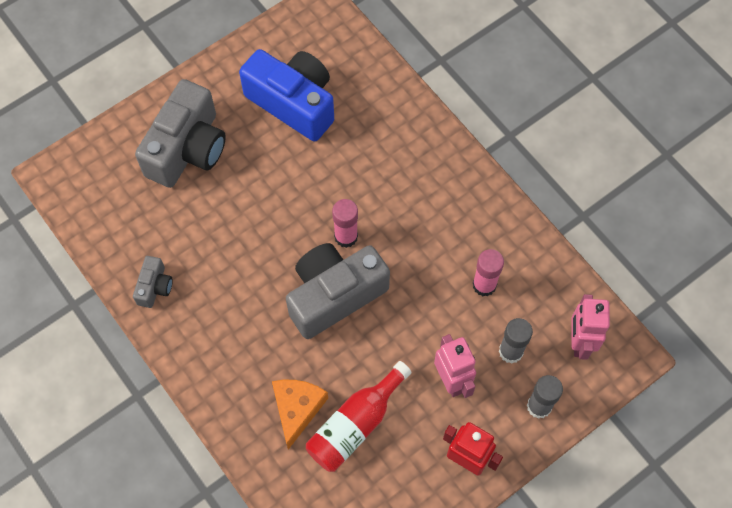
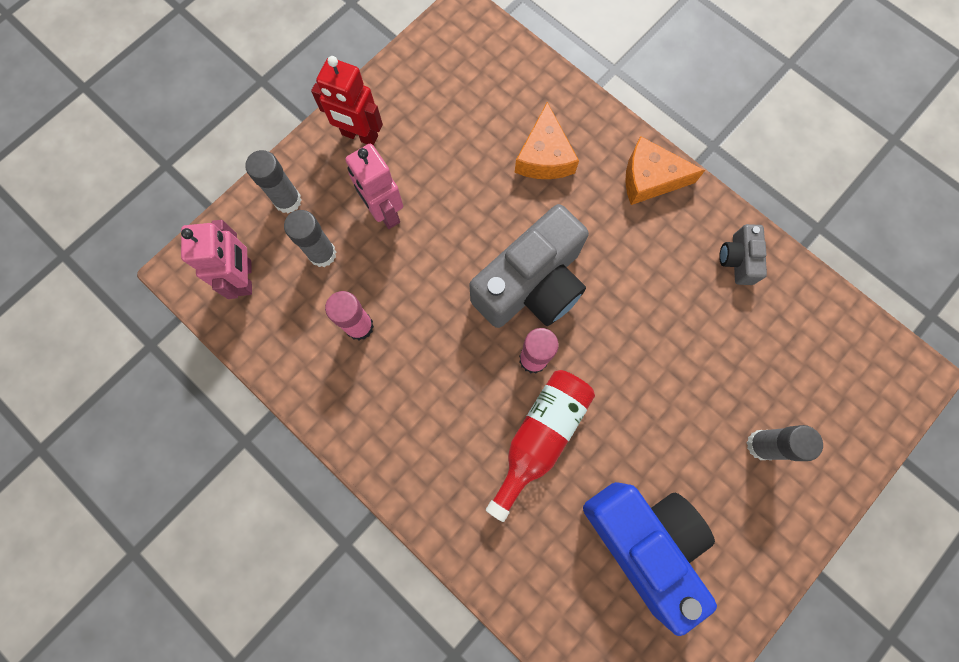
camera: 170 degrees right, 10 degrees up
(187, 149) = (761, 445): grey camera -> grey glue stick
(206, 371) = (650, 178): none -> orange cheese
(293, 103) = (644, 541): blue camera -> blue camera turned 150 degrees counterclockwise
(355, 424) = (480, 151): red bottle -> red bottle (540, 437)

